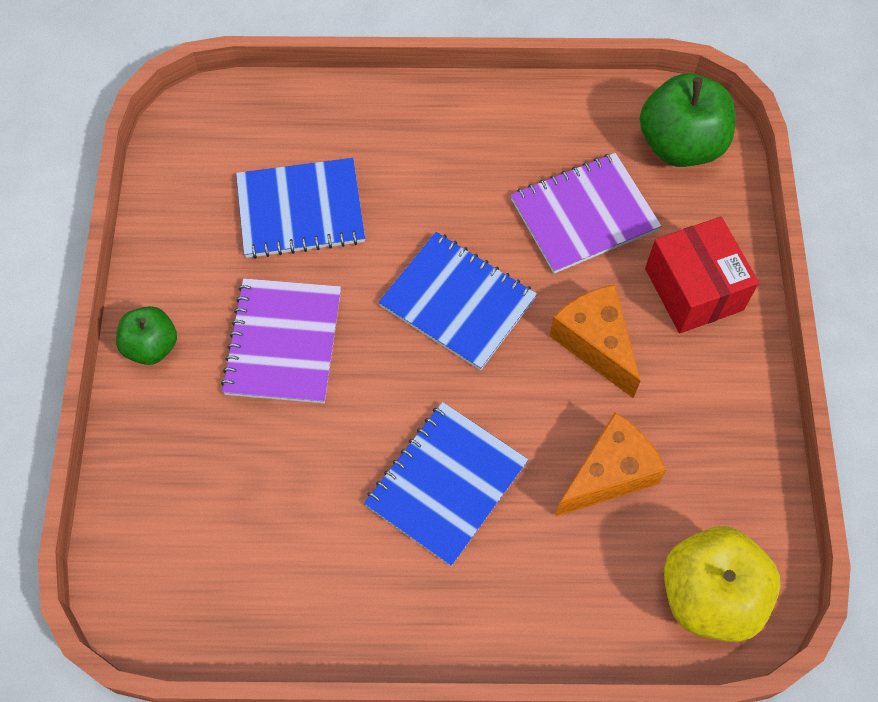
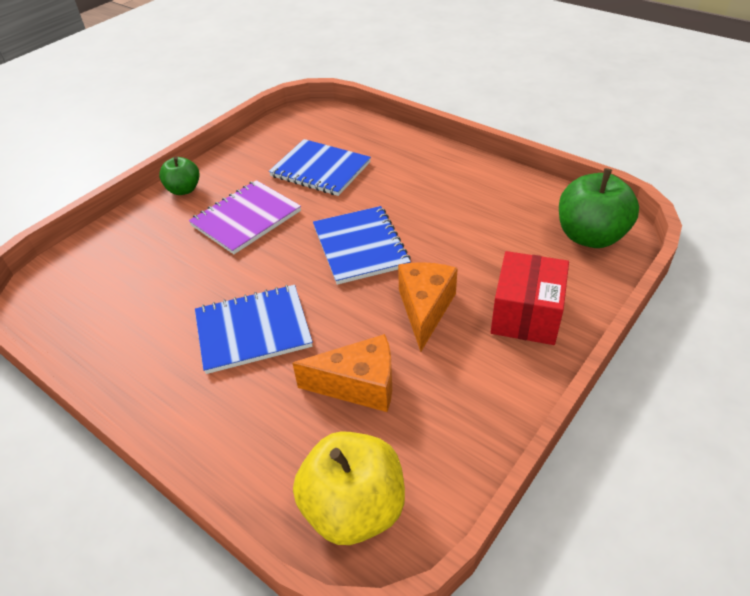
camera: 40 degrees right, 20 degrees down
(584, 215) = (485, 242): purple notebook -> none

